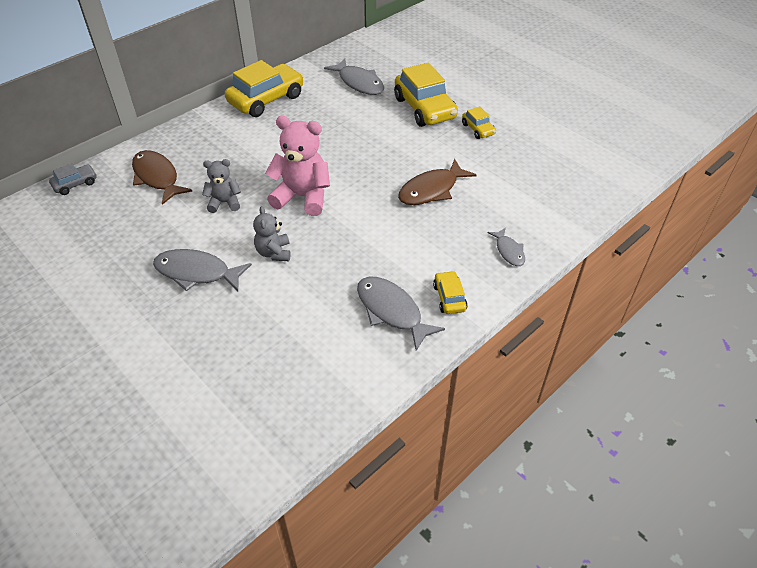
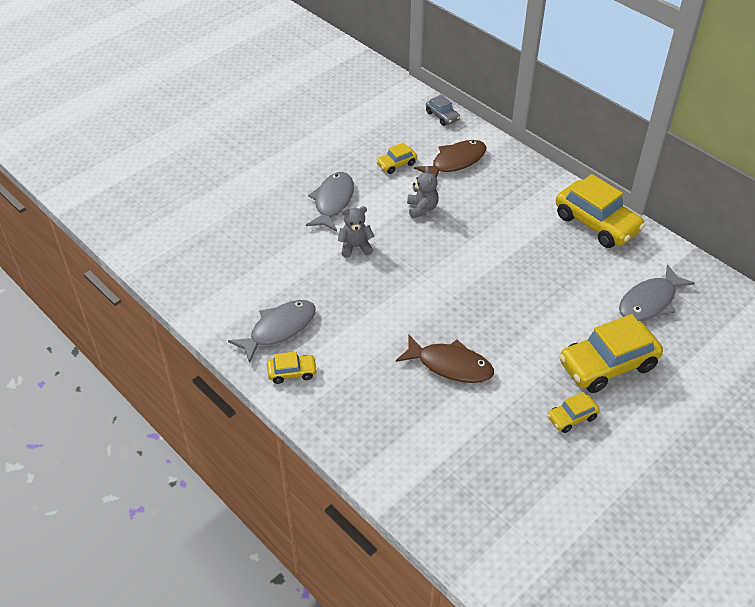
camera: 90 degrees right, 0 degrees up
(146, 221) = (396, 164): none -> yellow car
(302, 197) = (433, 262): pink teddy bear -> none
(431, 190) = (450, 365): brown fish -> brown fish turned 150 degrees clockwise
(509, 251) = (354, 427): grey fish -> none

